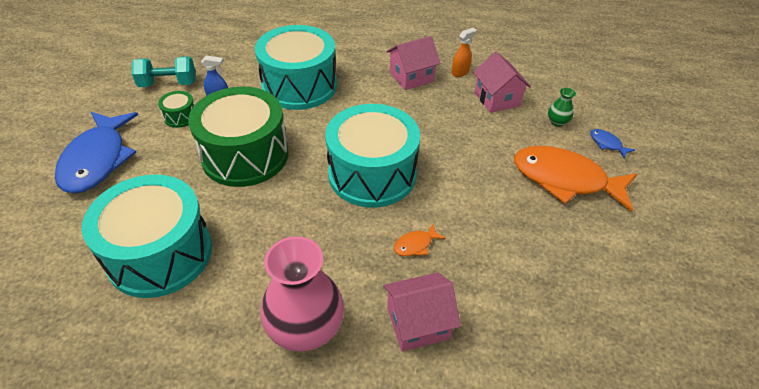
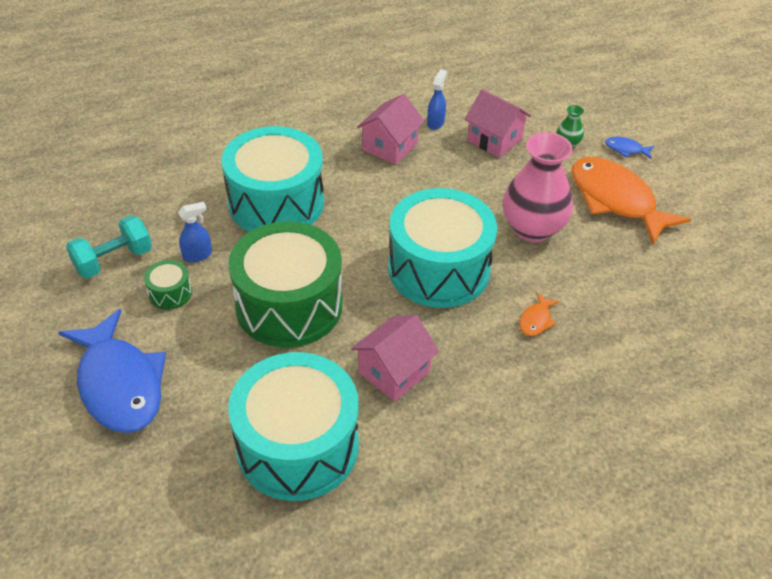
camera: 30 degrees left, 0 degrees up
(305, 328) = (504, 442): pink vase -> pink vase (532, 229)
(418, 323) = (594, 388): pink house -> pink house (394, 372)
(460, 72) = (435, 123): orange spray bottle -> blue spray bottle
(565, 180) = (616, 200): orange fish -> orange fish turned 60 degrees clockwise

